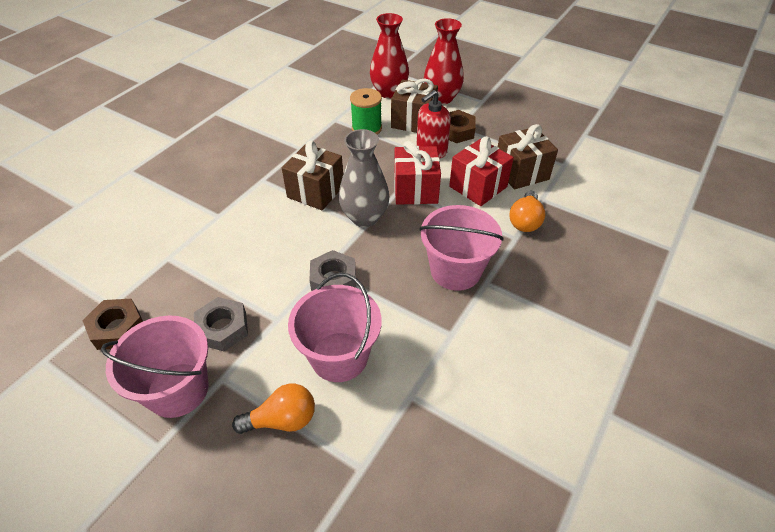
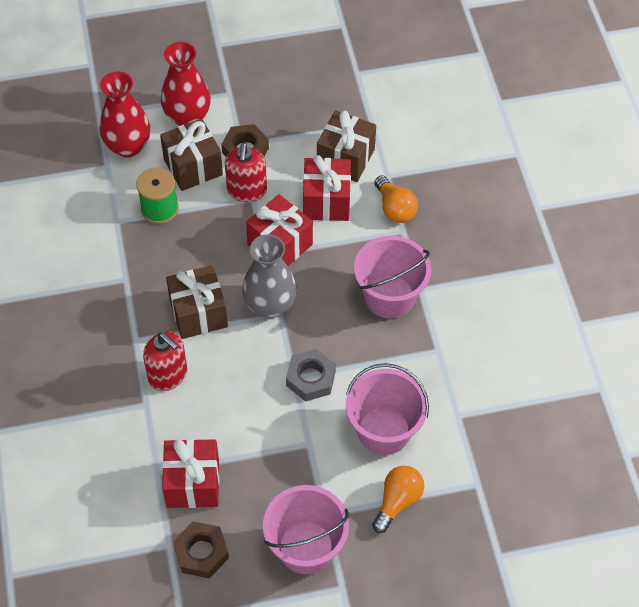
camera: 45 degrees left, 10 degrees up
(176, 281) = (193, 483): none -> red gift
(222, 328) = (279, 483): grey nut -> none
(252, 210) = (168, 375): none -> red soap dispenser

